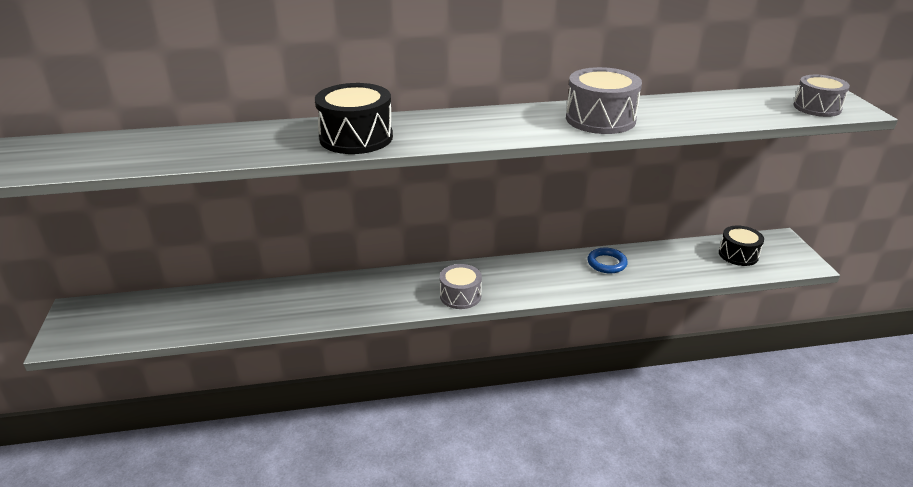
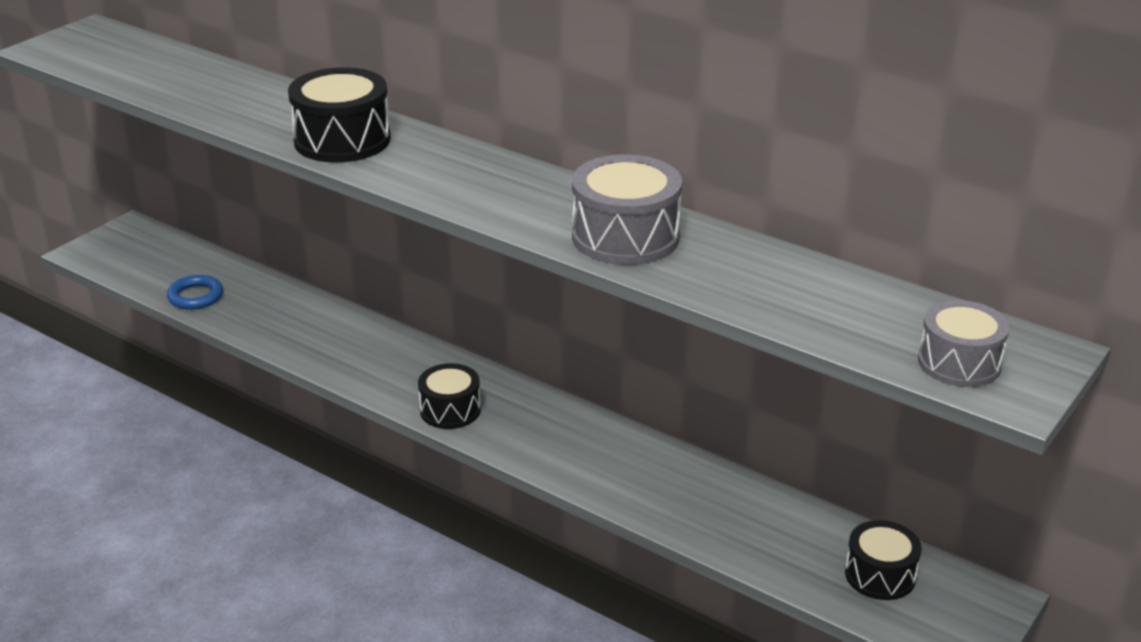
camera: 45 degrees right, 0 degrees up
(460, 296) = (450, 410): grey drum -> black drum
(606, 263) = (677, 476): blue ring -> blue ring (195, 296)

